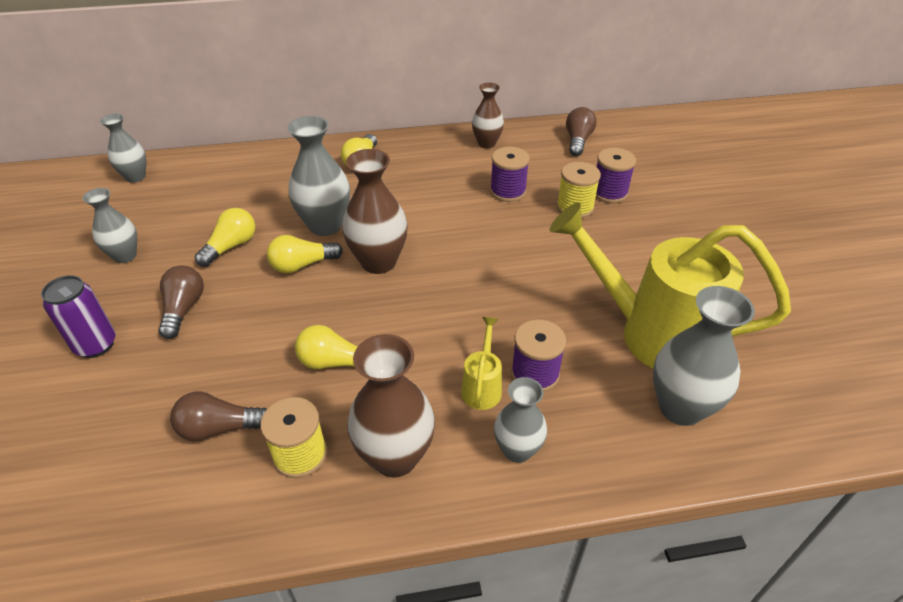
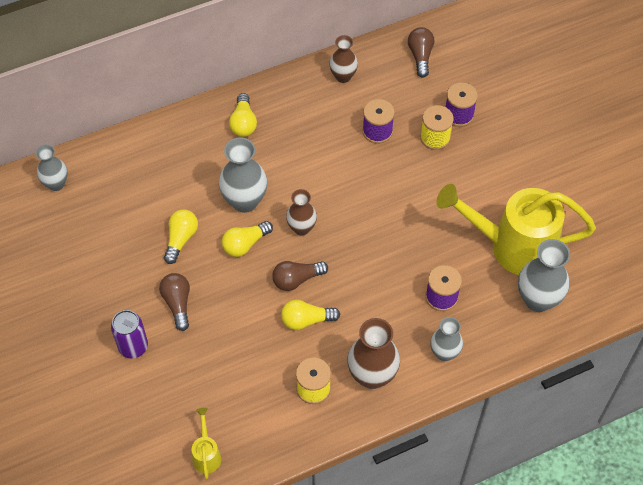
camera: 15 degrees left, 15 degrees up
(125, 256) = (102, 267): grey vase -> none
(219, 428) = (254, 384): brown light bulb -> brown light bulb (297, 279)
(378, 262) = (301, 228): brown vase -> brown vase, size x0.63
(482, 387) = (410, 315): yellow watering can -> yellow watering can (206, 455)

